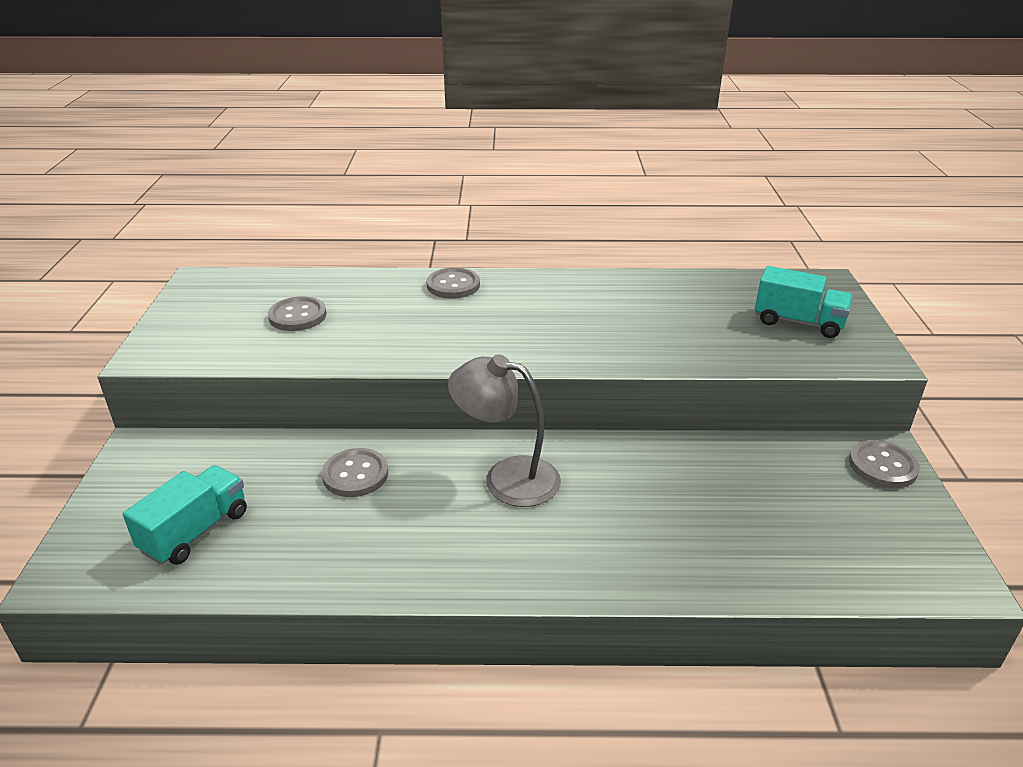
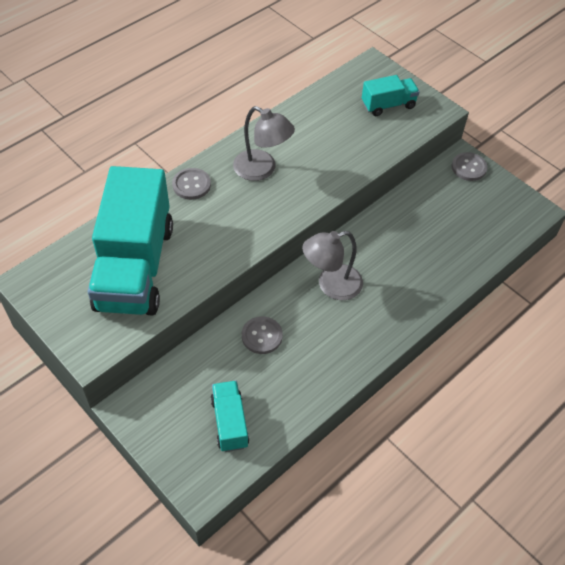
camera: 45 degrees left, 20 degrees up
(297, 316) = (135, 267): grey button -> turquoise truck
(547, 307) = (262, 170): none -> grey lamp

